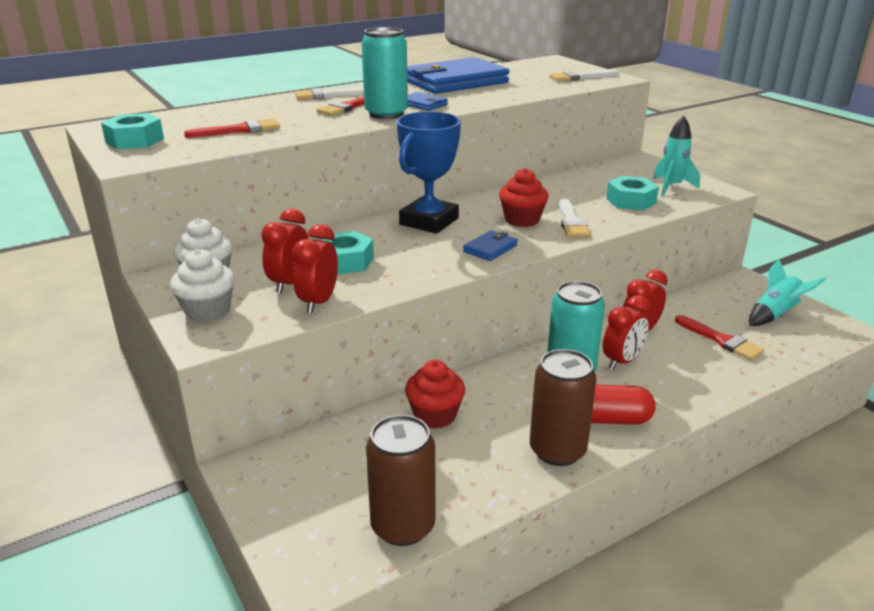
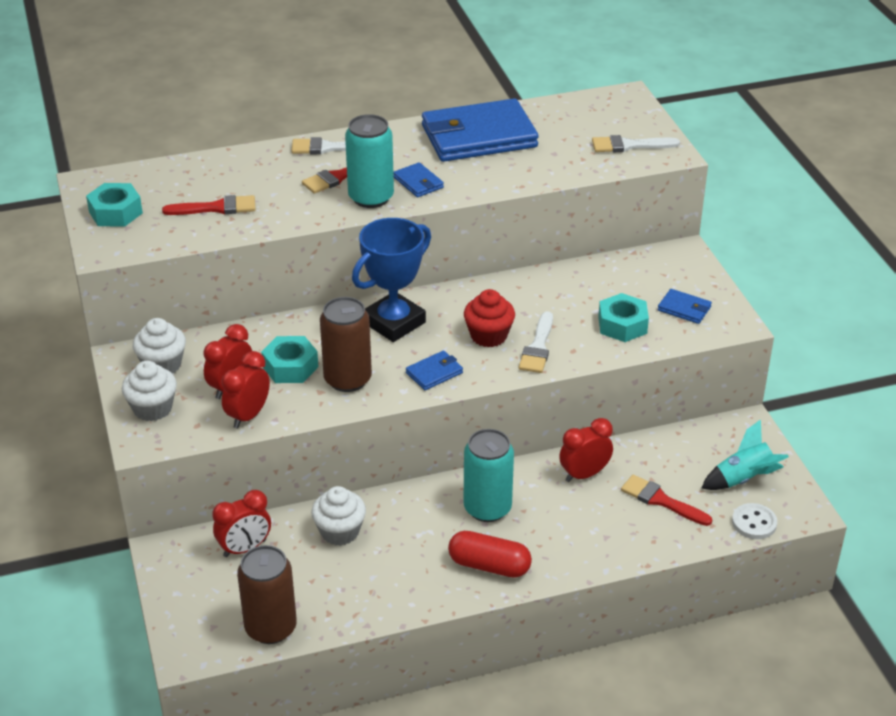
camera: 15 degrees right, 10 degrees up
(435, 415) = (340, 531): red cupcake -> white cupcake
(557, 450) = (428, 588): brown can -> brown can (347, 379)
(622, 361) = (544, 506): red clock -> red clock (245, 548)
(671, 187) = (684, 309): turquoise rocket -> blue wallet
(721, 340) = (661, 500): red brush -> red brush turned 150 degrees clockwise
(814, 344) = (754, 523): none -> white button

